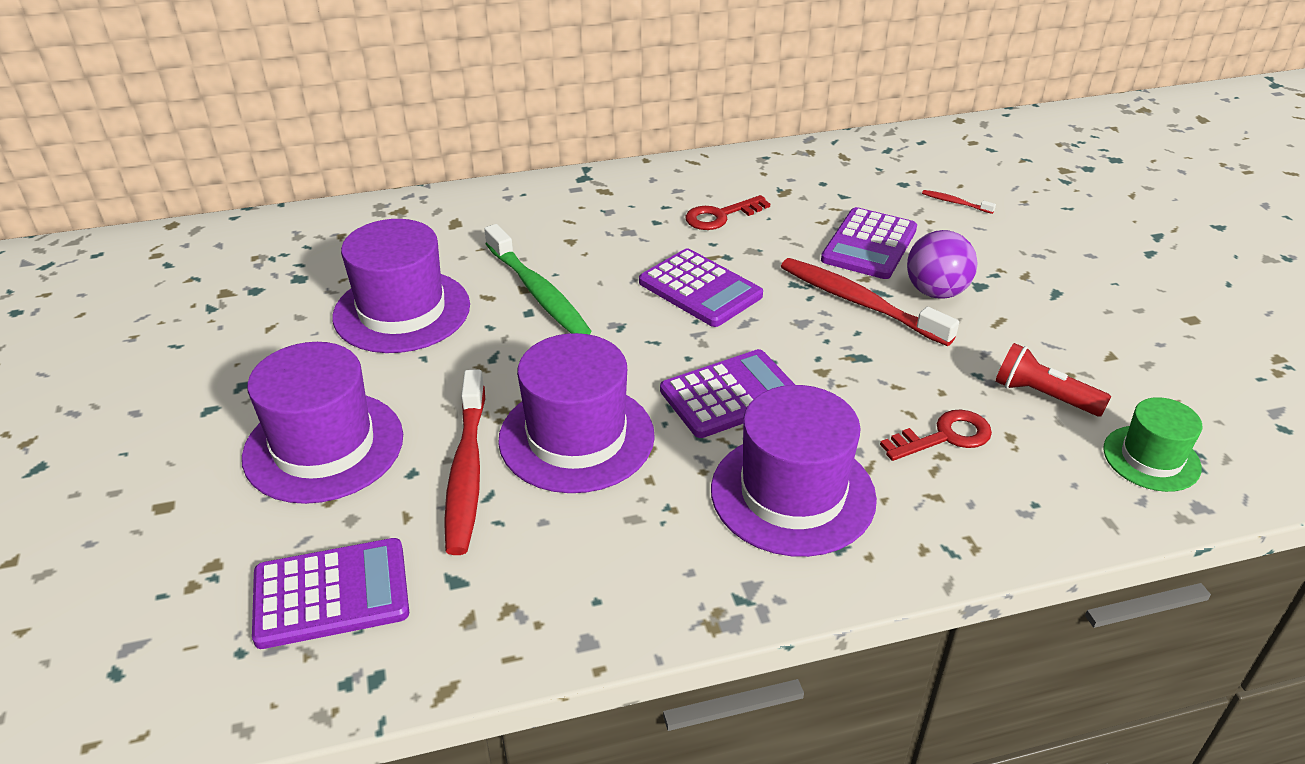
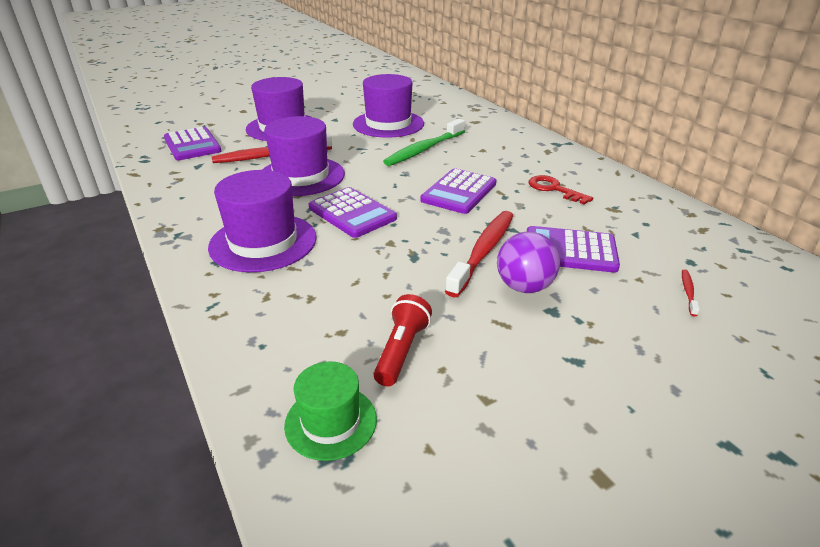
camera: 75 degrees right, 5 degrees down
(944, 436) = (332, 298): red key -> none

